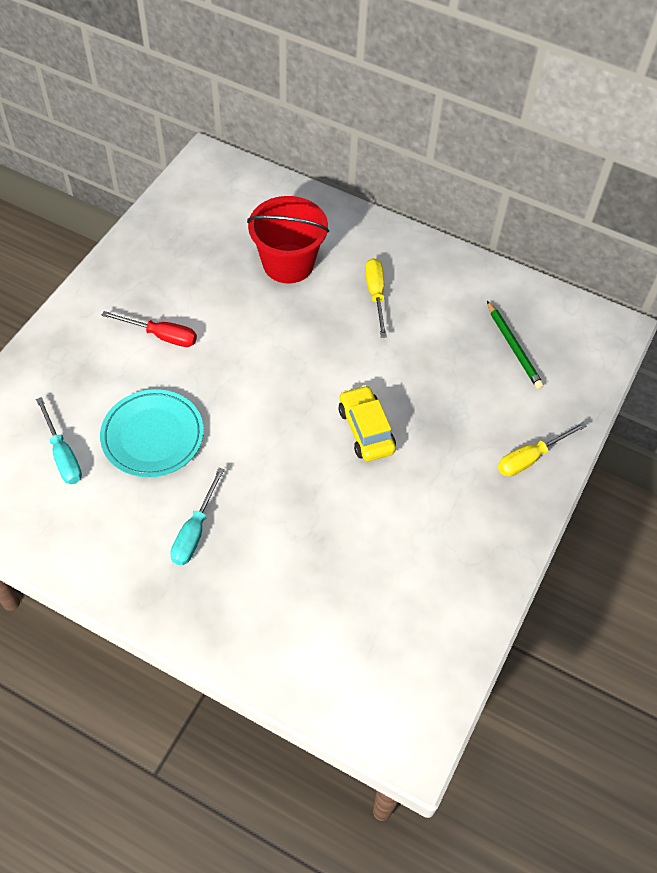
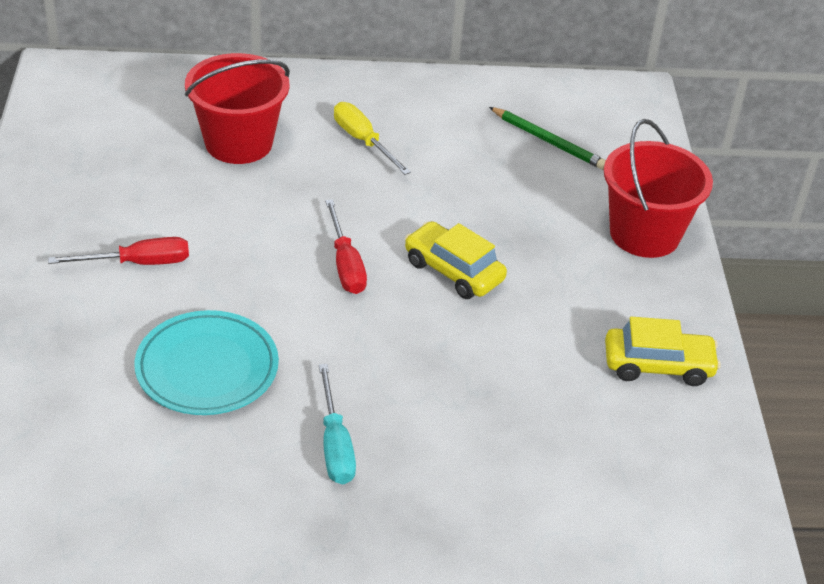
camera: 30 degrees left, 15 degrees down
(62, 455) = (104, 431): turquoise screwdriver -> none
(295, 393) = (345, 264): none -> red screwdriver
(459, 573) = (658, 365): none -> yellow car
(530, 458) = (644, 234): yellow screwdriver -> red bucket

